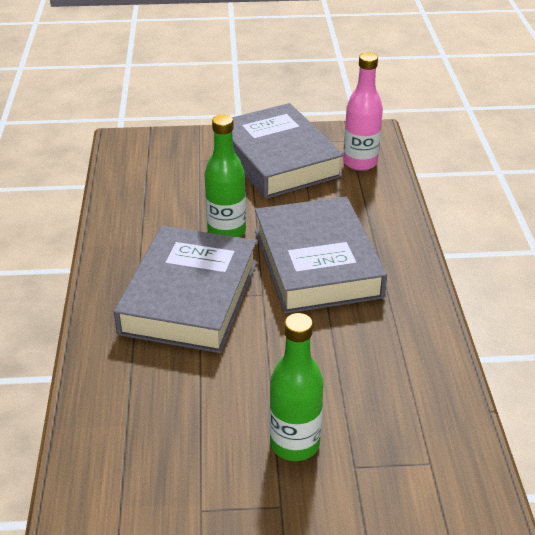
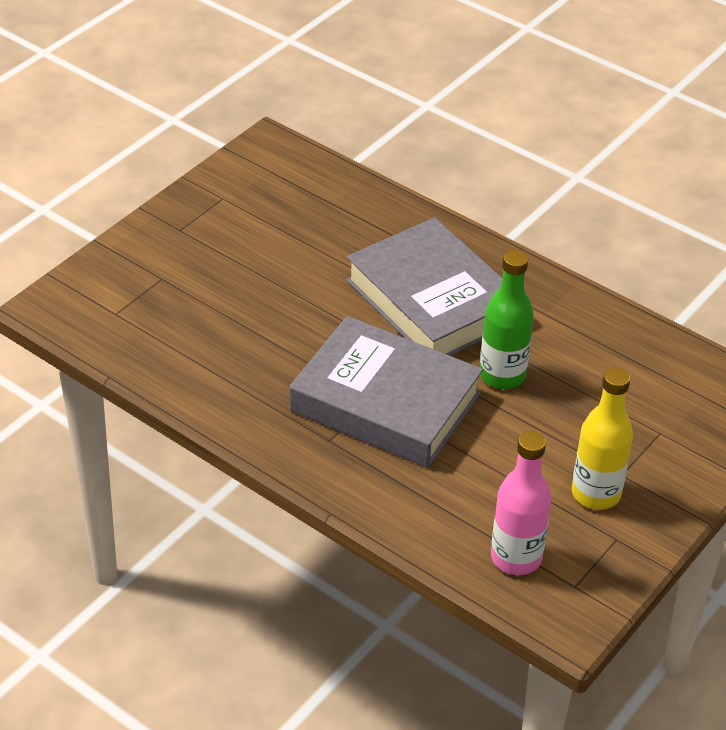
camera: 130 degrees right, 5 degrees up
(277, 159) = (596, 493): grey book -> yellow bottle
(294, 444) = (216, 264): green bottle -> none

